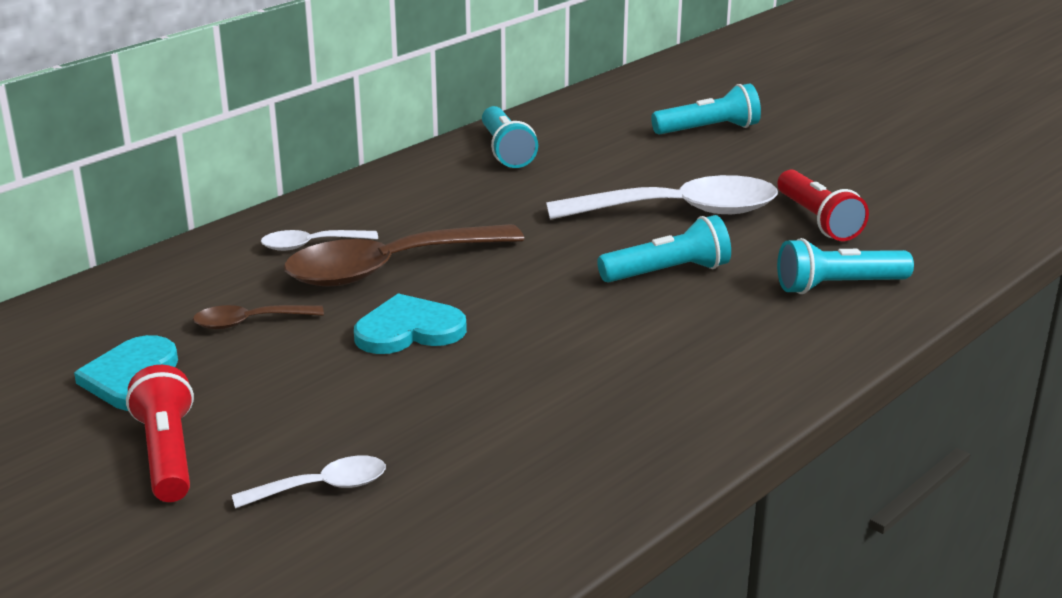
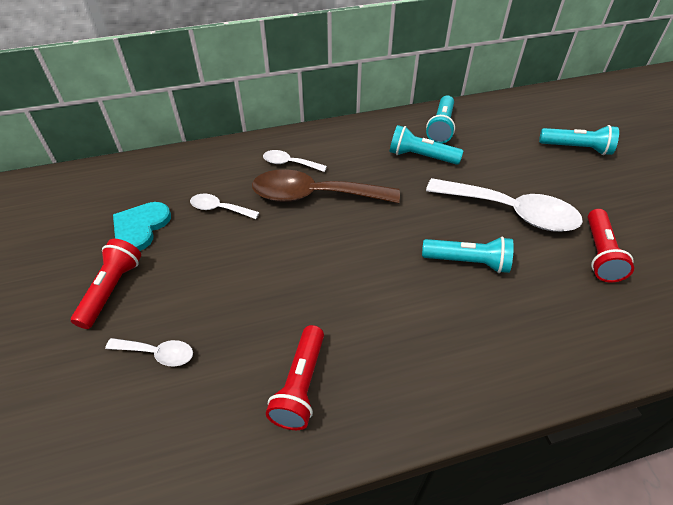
camera: 30 degrees right, 20 degrees up
(249, 322) = (219, 209): brown spoon -> white spoon
(409, 330) = (290, 248): turquoise heart -> none
(560, 445) = (300, 385): none -> red flashlight
(838, 286) = (574, 321): turquoise flashlight -> turquoise flashlight (421, 156)

